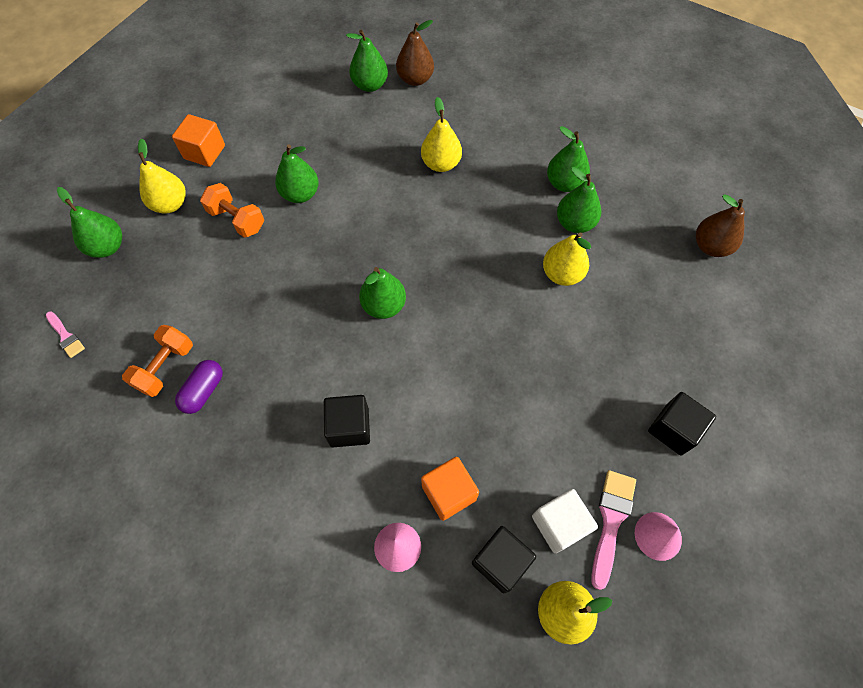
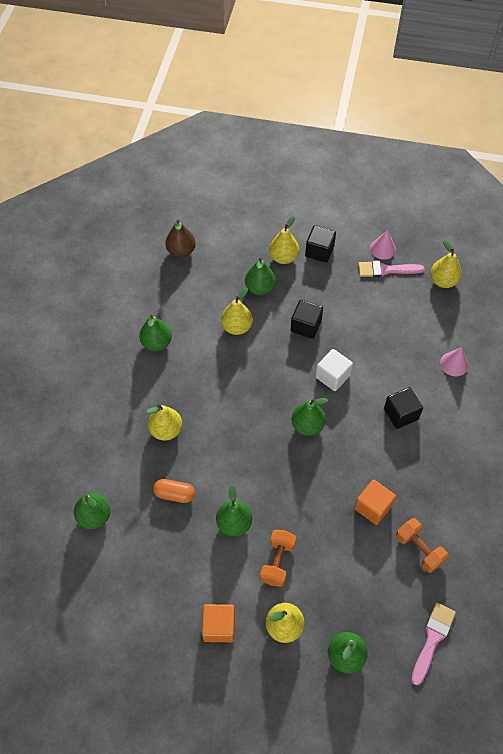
camera: 110 degrees left, 5 degrees down
(66, 336) = (432, 639): pink brush -> pink brush, size x1.65
(165, 367) = (419, 549): orange dumbbell -> orange dumbbell turned 45 degrees clockwise
(203, 391) = (422, 514): purple capsule -> none
(360, 152) = (174, 494): none -> orange capsule
(415, 79) = (76, 481): brown pear -> none
(449, 493) = (411, 348): orange cube -> orange cube (373, 507)
(500, 561) = (434, 313): black cube -> black cube (305, 326)
(559, 524) = (400, 292): white cube -> white cube (332, 376)
(574, 223) = (191, 329): green pear -> green pear (260, 288)
(671, 373) = (283, 258): none -> yellow pear

